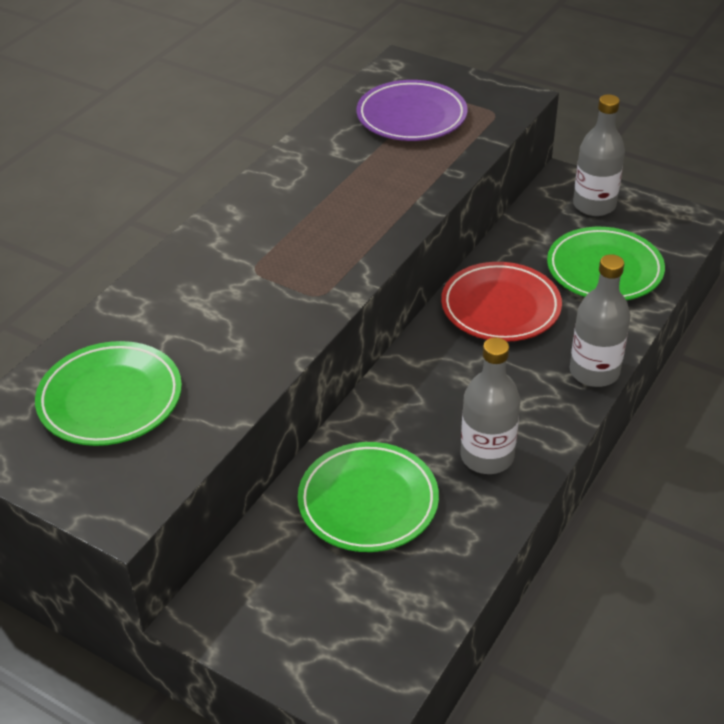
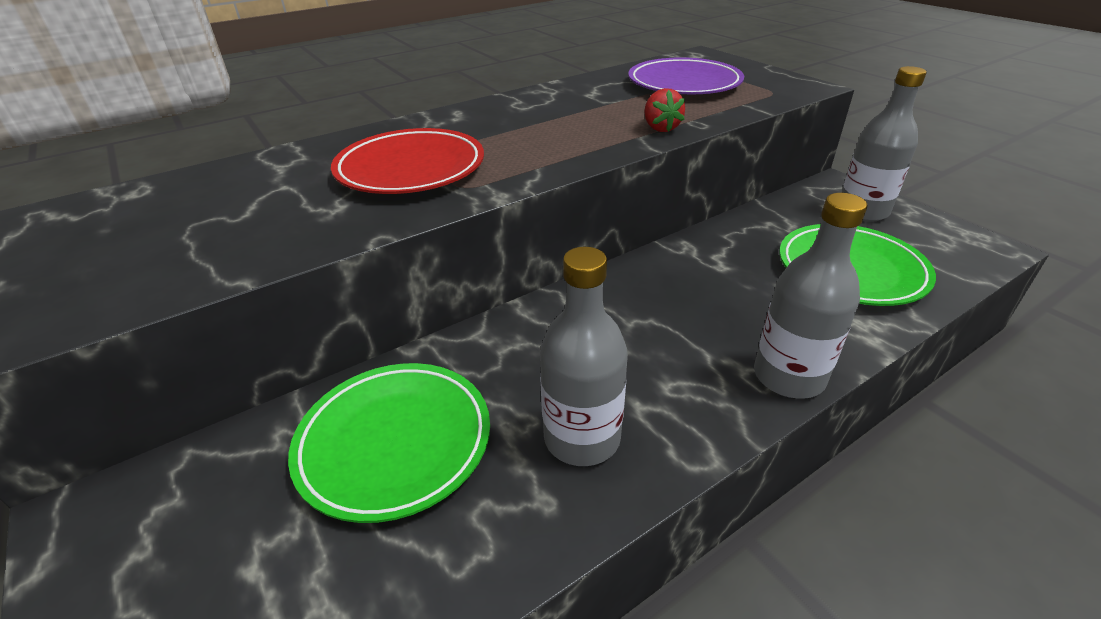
camera: 25 degrees right, 5 degrees down
(110, 399) = (160, 223): green plate -> none
(427, 186) = (660, 128): none -> red strawberry
(500, 307) = (703, 276): red plate -> red plate (411, 169)

